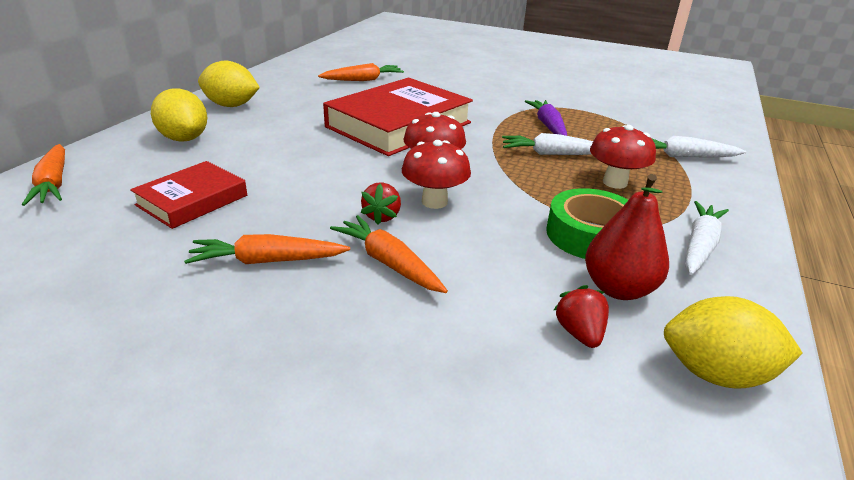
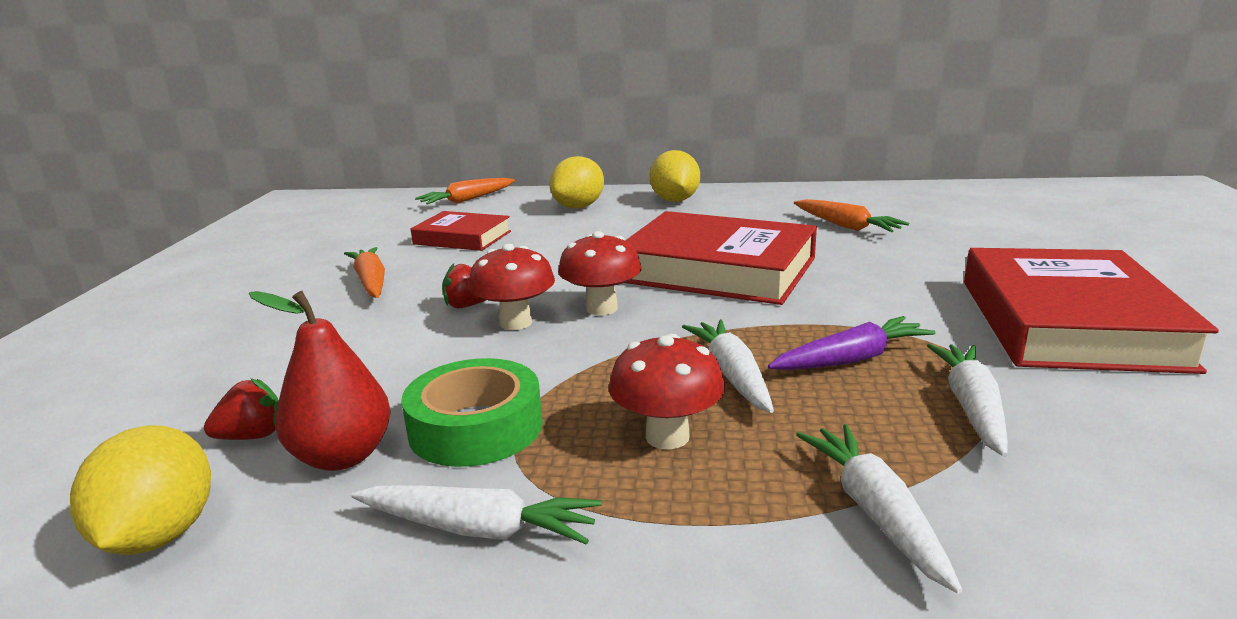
camera: 75 degrees right, 10 degrees down
(389, 263) = (377, 325): orange carrot -> none
(533, 82) = (1068, 323): none -> red book
(603, 119) = (971, 407): none -> white carrot

